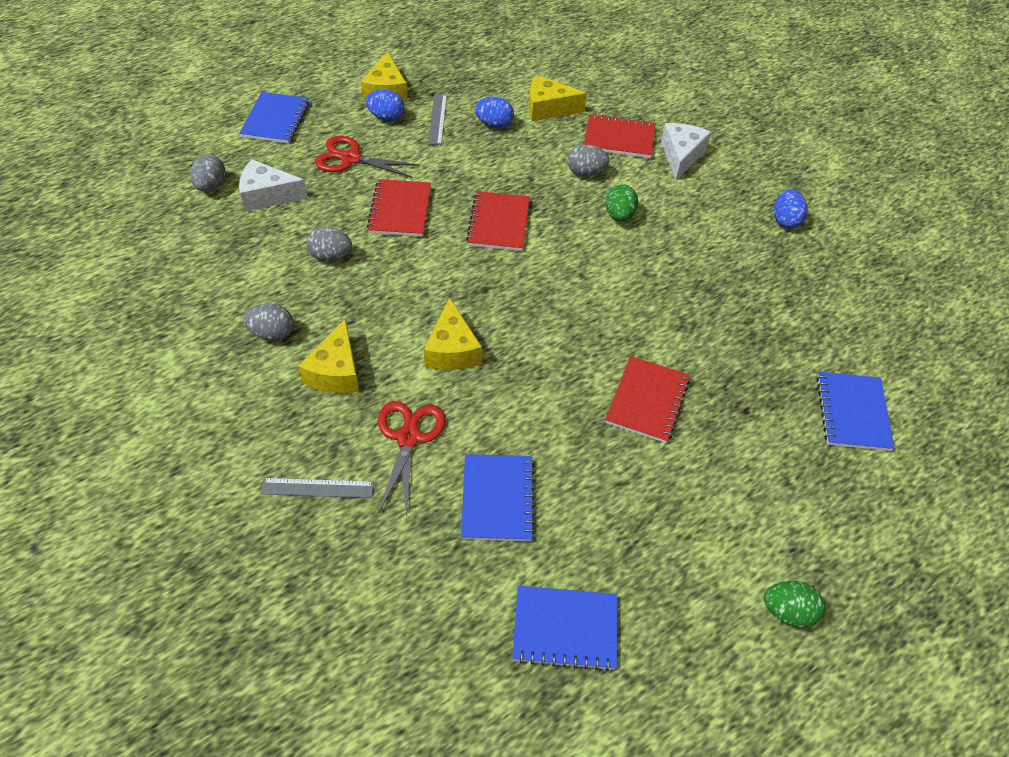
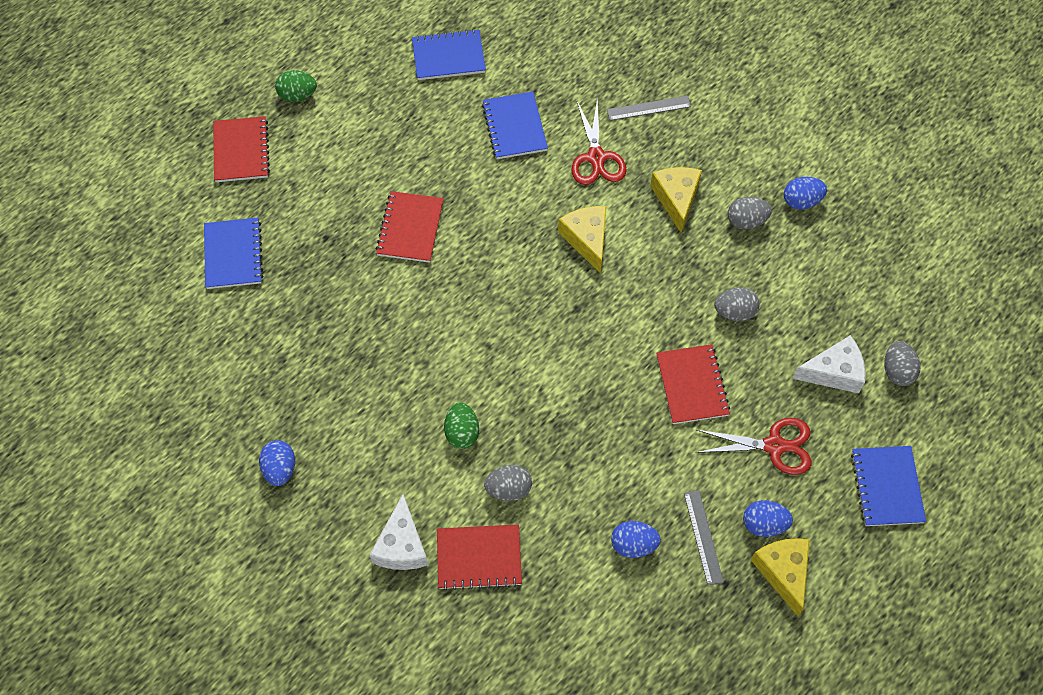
camera: 170 degrees right, 10 degrees up
(200, 341) = (801, 201): none -> blue egg
(498, 223) = (586, 392): red notebook -> red notebook (241, 151)
(548, 108) = (575, 592): yellow cheese -> none

